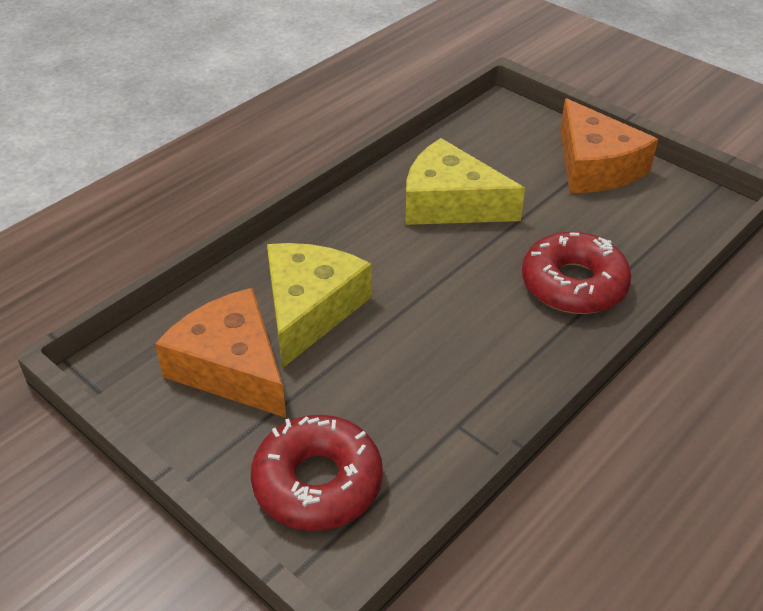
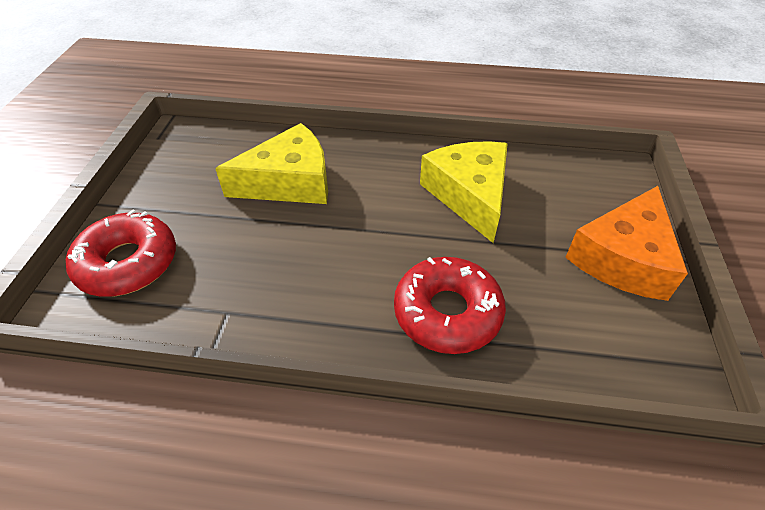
camera: 55 degrees right, 5 degrees up
(232, 367) = (210, 176): orange cheese -> none

